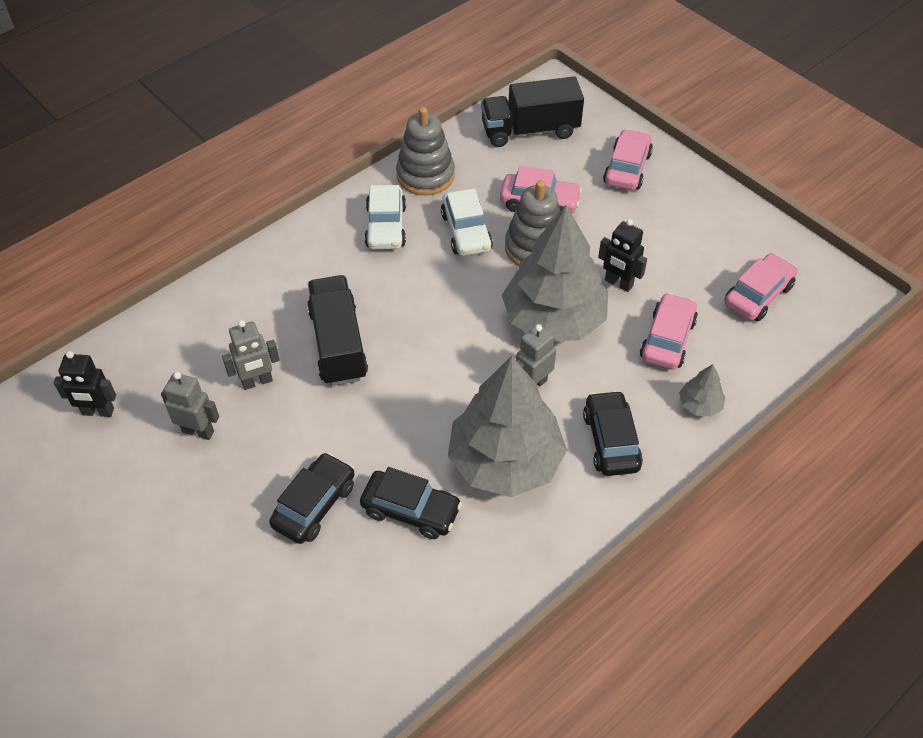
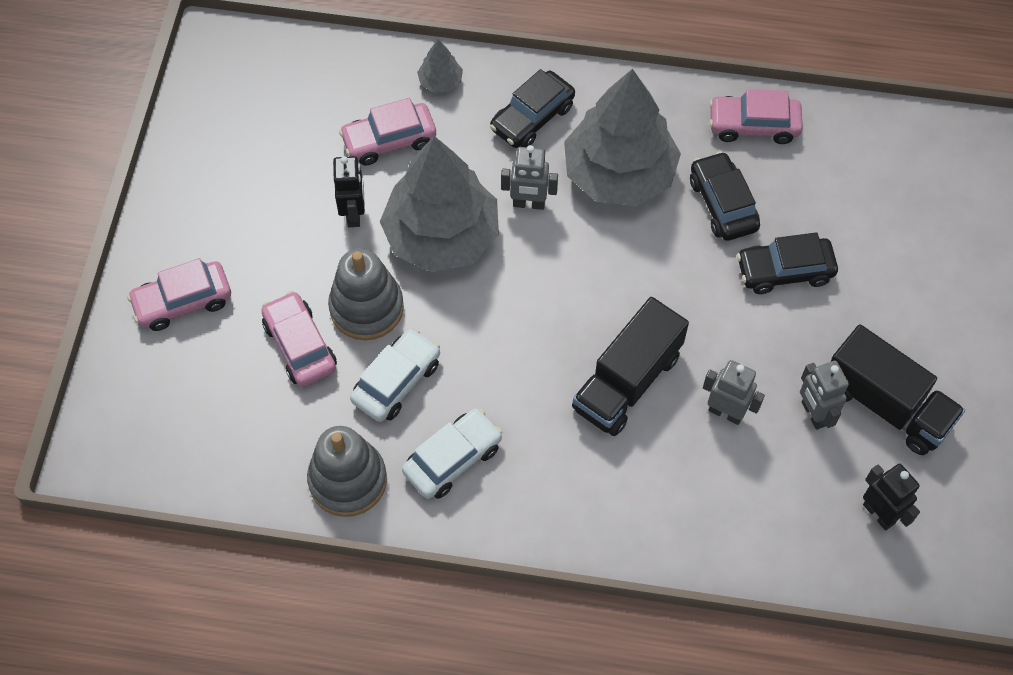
camera: 130 degrees left, 10 degrees up
(530, 130) = (191, 431): black truck -> black truck (886, 404)
(758, 295) = (277, 105): pink car -> pink car (753, 125)

